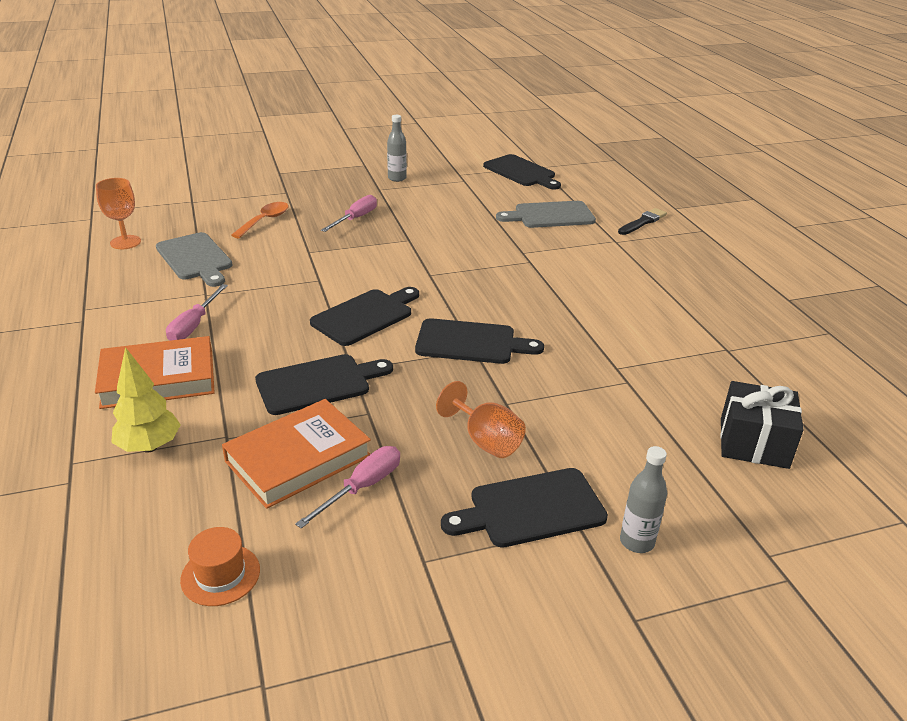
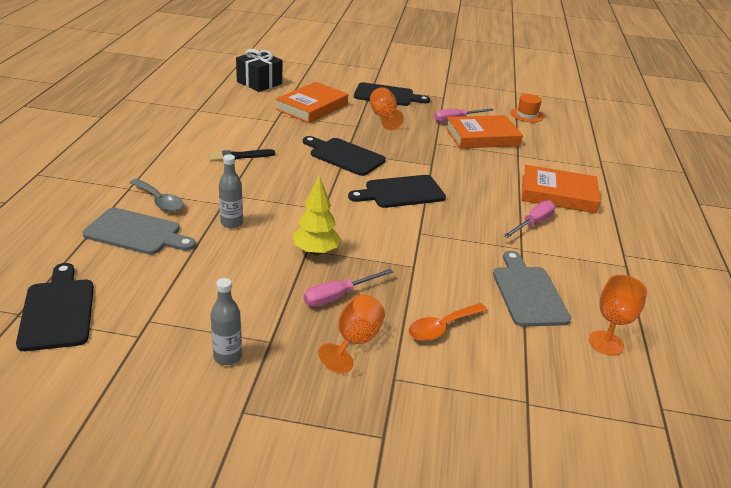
camera: 155 degrees left, 0 degrees up
(149, 447) = (560, 162): yellow tree -> yellow tree (316, 252)
(318, 383) = (457, 163): black cutting board -> none
(324, 201) = (355, 341): none -> orange goblet
(574, 239) = (159, 201): none -> grey spoon
(608, 417) = (312, 107): none -> orange book
(637, 542) = (355, 79): grey bottle -> grey bottle (231, 223)
(642, 222) = (68, 197): black brush -> black brush (239, 156)

